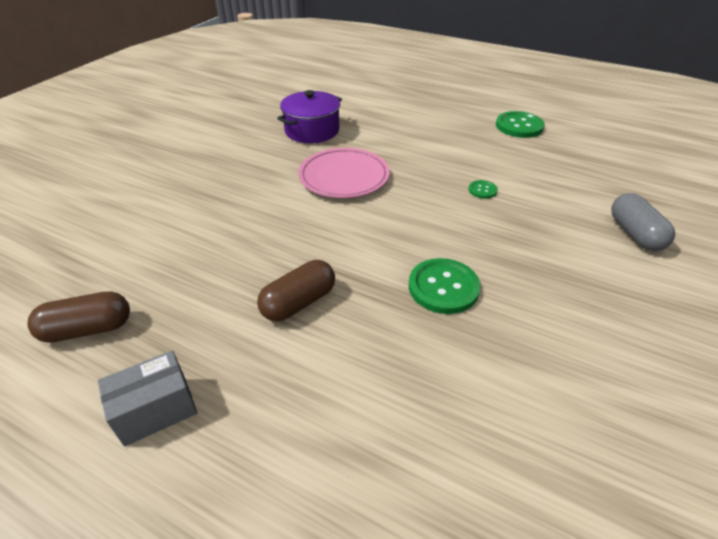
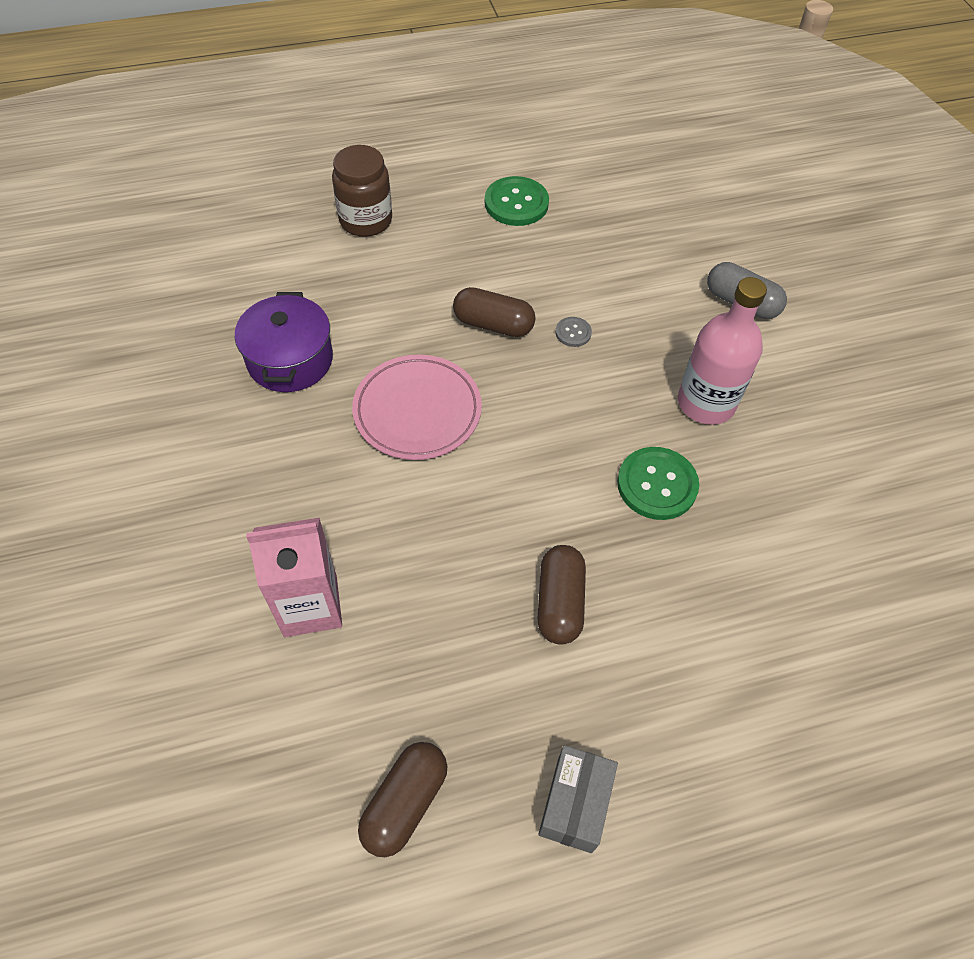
camera: 45 degrees left, 15 degrees up
(181, 219) = (310, 606): none -> pink carton
(421, 101) = (366, 220): none -> brown jar
(436, 165) = (493, 324): none -> brown capsule
(482, 190) = (573, 333): green button -> grey button
(537, 268) = (706, 403): none -> pink bottle

